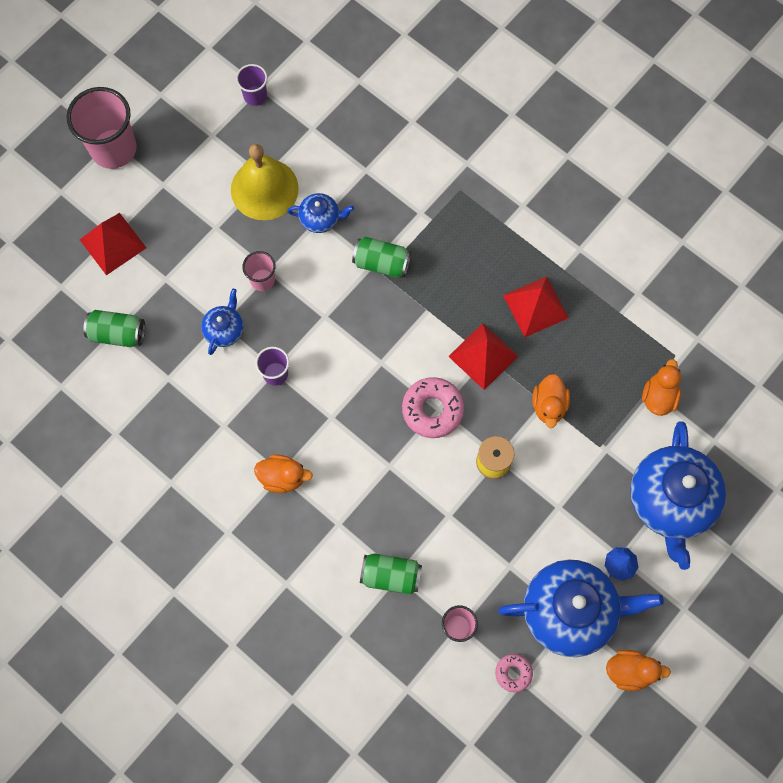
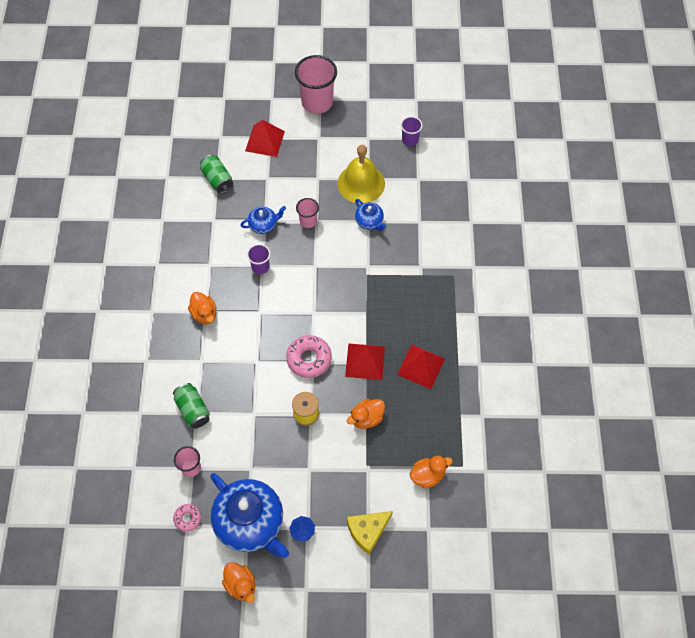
camera: 50 degrees right, 10 degrees down
(381, 263) = (372, 269): green can -> none
(670, 501) = (367, 531): blue teapot -> yellow cheese

